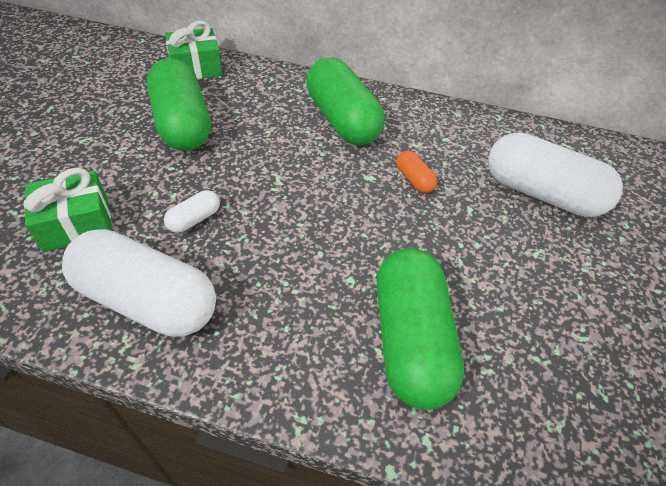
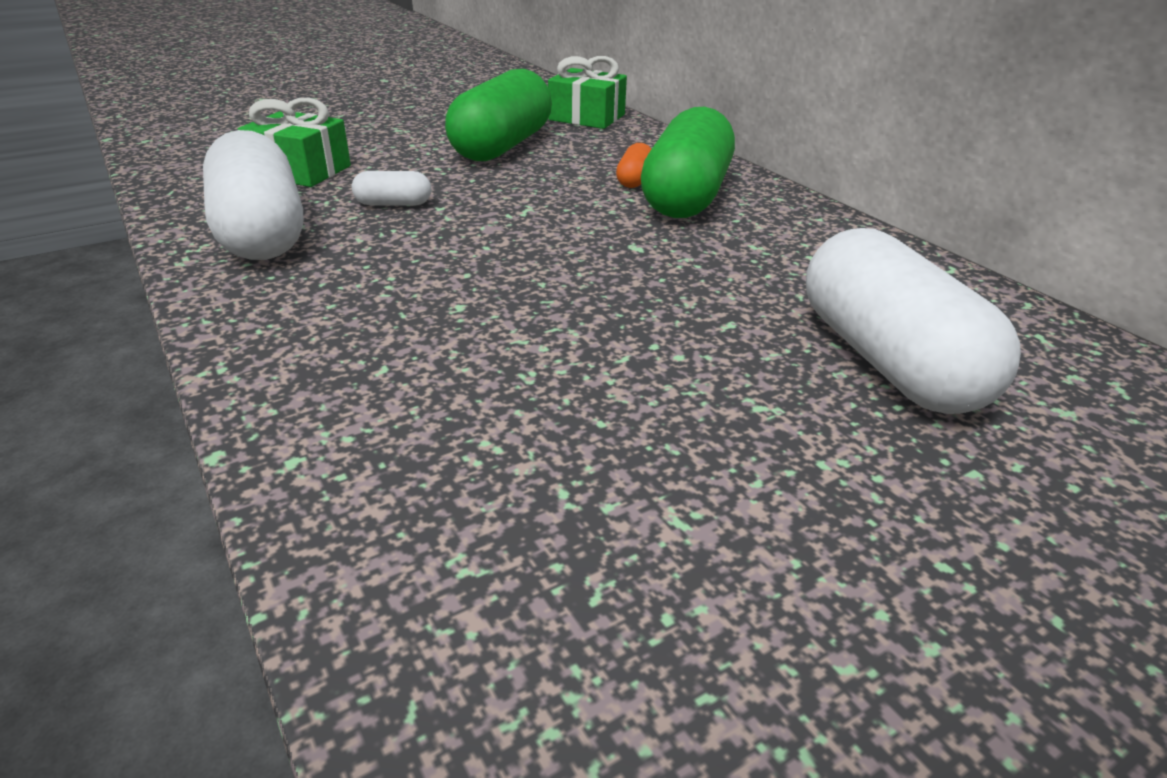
camera: 45 degrees right, 15 degrees down
(410, 340) = (432, 380): green capsule -> none
(414, 179) = (693, 270): orange capsule -> orange capsule (634, 179)

